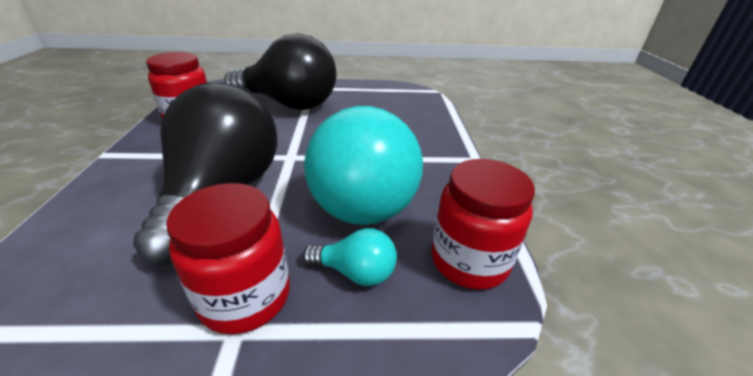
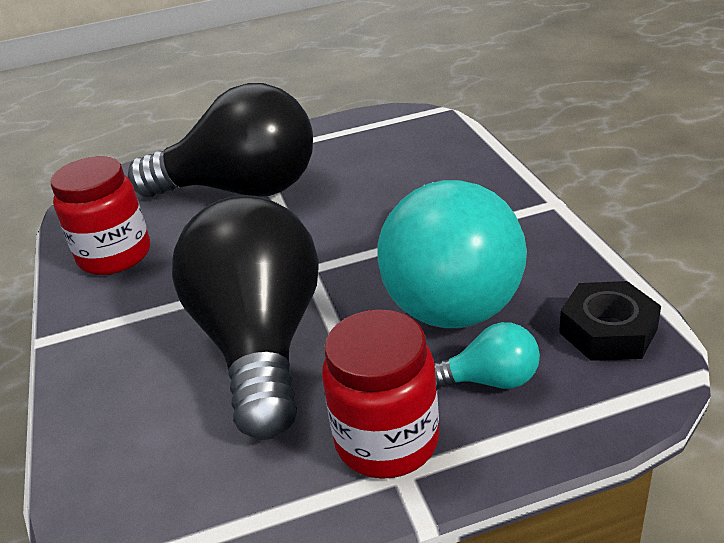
camera: 10 degrees left, 0 degrees up
(469, 261) = (608, 331): red jar -> black nut

